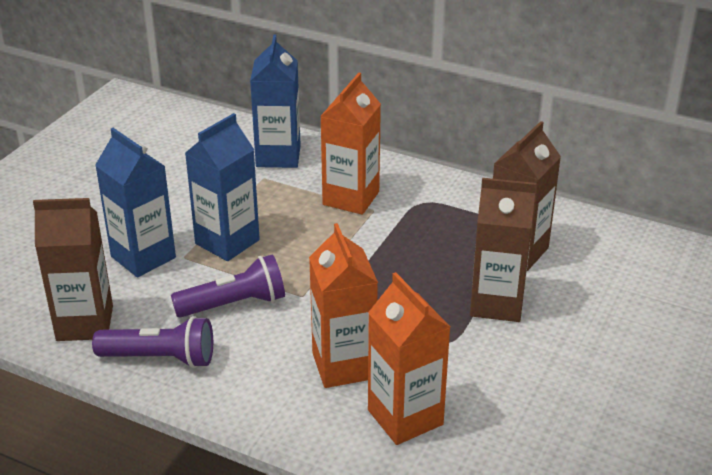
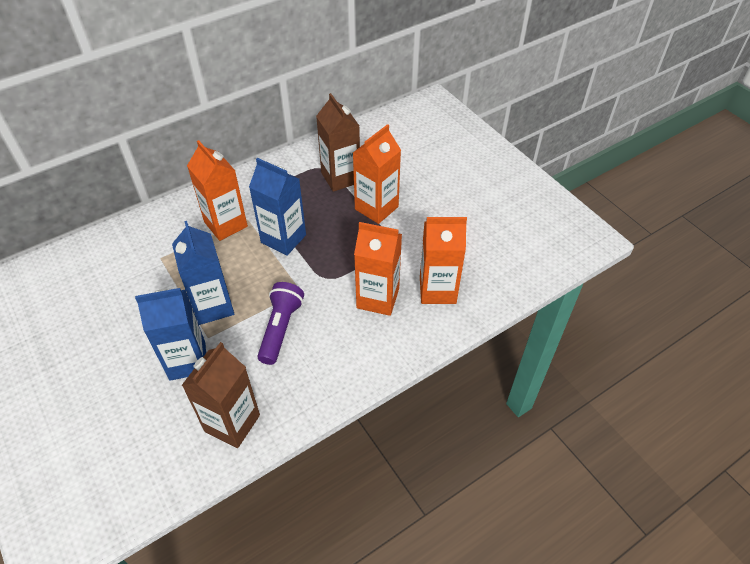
camera: 60 degrees left, 15 degrees up
(160, 358) = (303, 390): purple flashlight -> none
(278, 156) = (144, 240): blue carton -> blue carton (283, 239)
(496, 303) = (376, 208): brown carton -> orange carton

